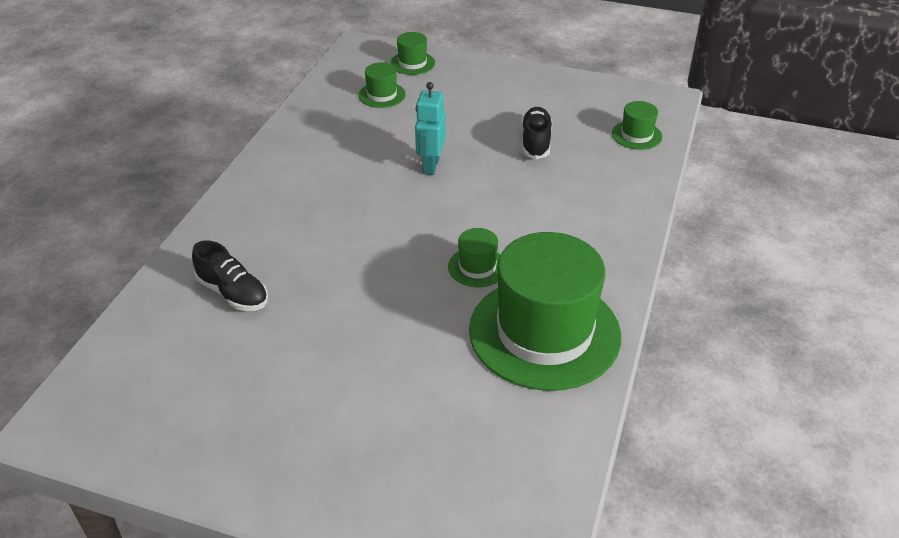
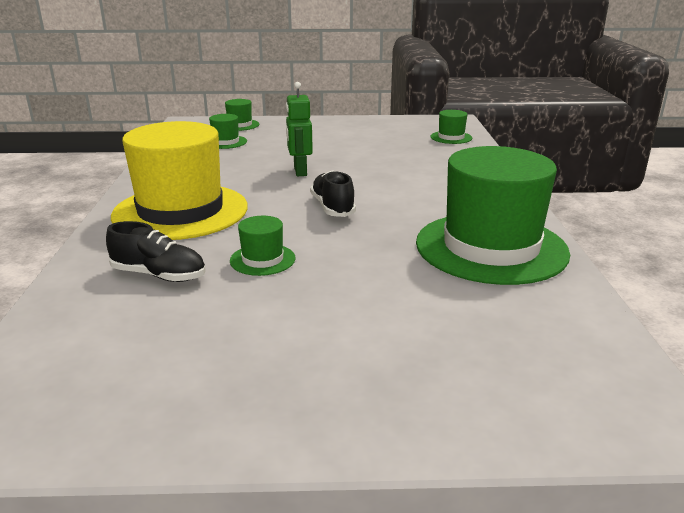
camera: 20 degrees left, 15 degrees down
(287, 206) = (180, 211): none -> yellow hat
(430, 166) = (300, 171): turquoise robot -> green robot
(477, 267) = (393, 219): green hat -> green hat (262, 259)
(535, 142) = (377, 149): black shoe -> black shoe (332, 207)

